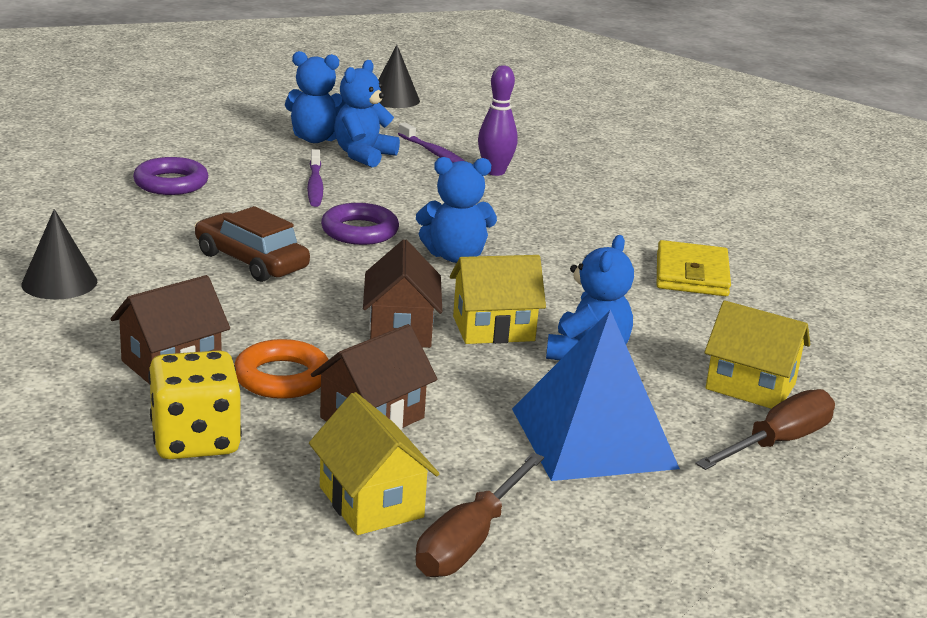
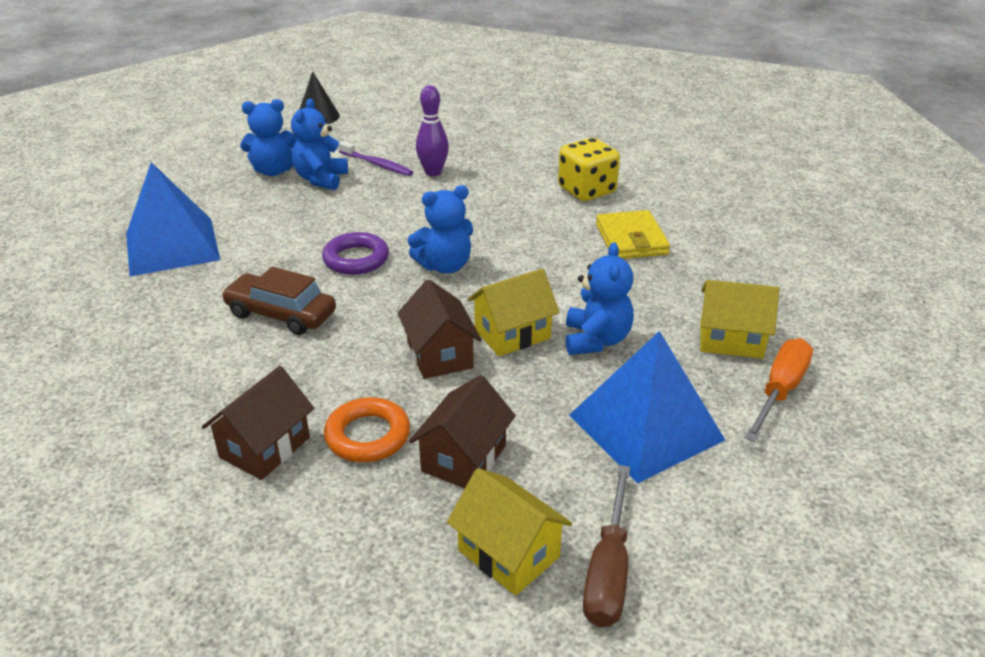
camera: 15 degrees left, 10 degrees up
(59, 282) = (121, 382): black cone -> none
(171, 183) = (172, 246): purple ring -> blue pyramid
(196, 440) = (327, 530): yellow dice -> yellow dice (587, 190)
(315, 185) = (296, 220): purple toothbrush -> none
(777, 442) = (779, 391): brown screwdriver -> orange screwdriver

